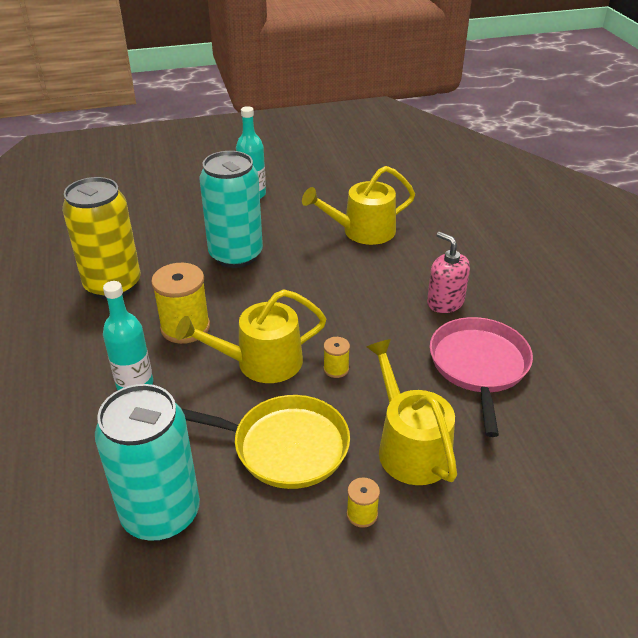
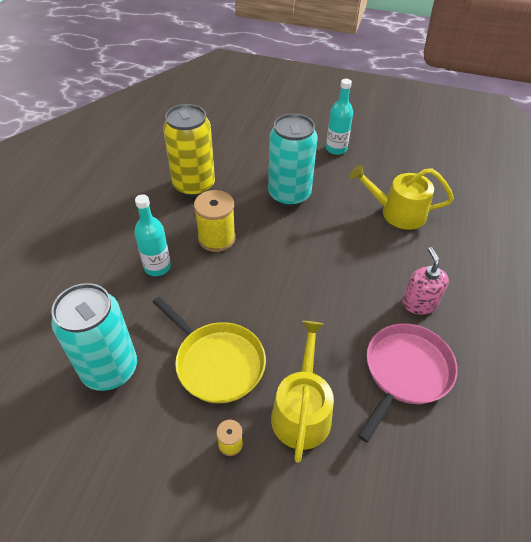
camera: 30 degrees right, 10 degrees up
(261, 362) = (247, 289): yellow watering can -> none
(336, 369) = (294, 320): yellow spool -> none

